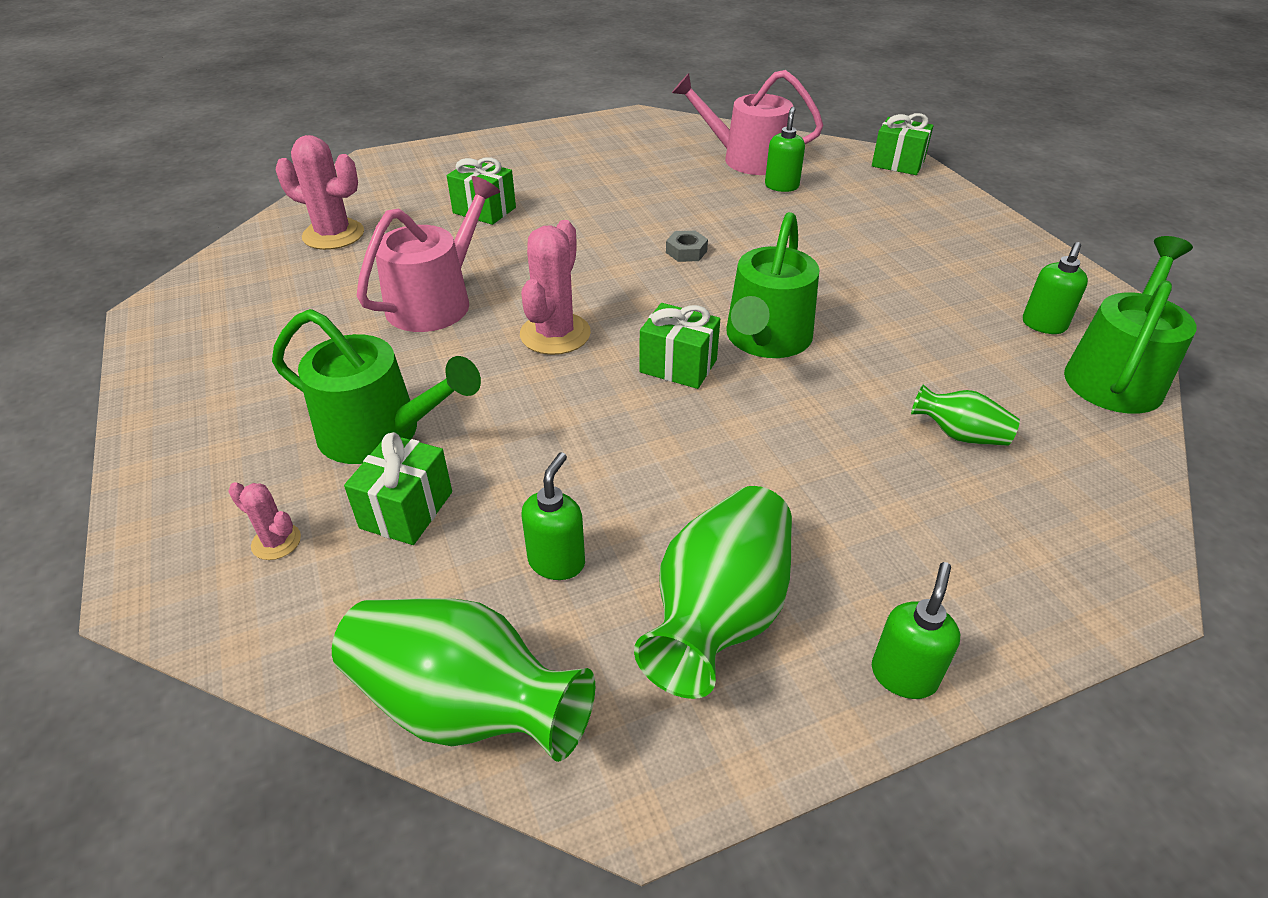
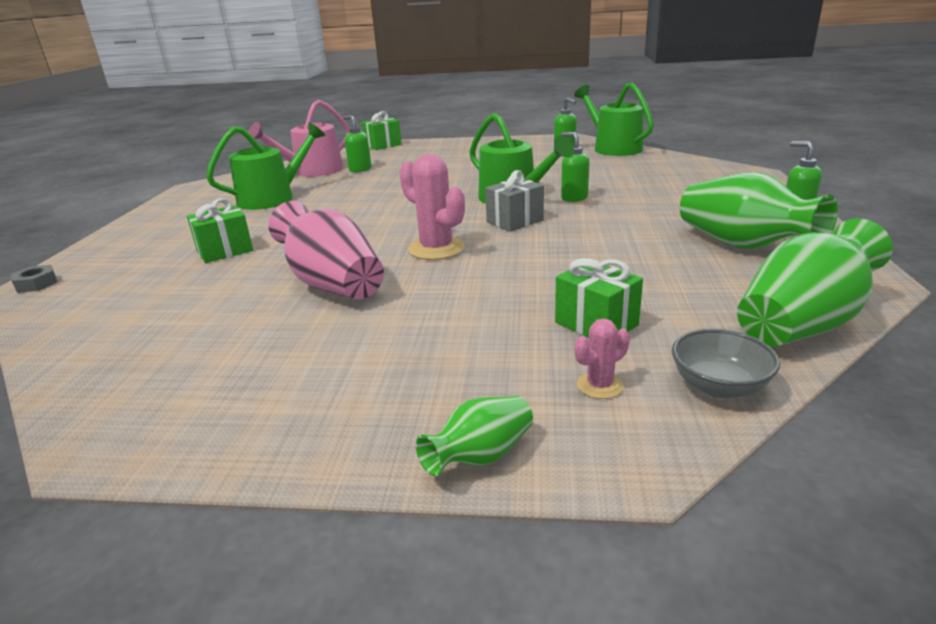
camera: 60 degrees left, 15 degrees down
(291, 636) = (719, 386): none -> grey bowl
(333, 235) = (138, 319): pink cactus -> none
(380, 433) = (490, 325): green watering can -> green watering can (272, 198)
(436, 301) = (332, 284): pink watering can -> pink vase
(557, 562) = (680, 280): green soap dispenser -> green soap dispenser (574, 198)
(678, 366) = (515, 221): green gift -> grey gift
(686, 252) = (393, 201): grey nut -> grey nut (36, 284)
(959, 435) = (634, 178): green vase -> green vase (480, 456)

